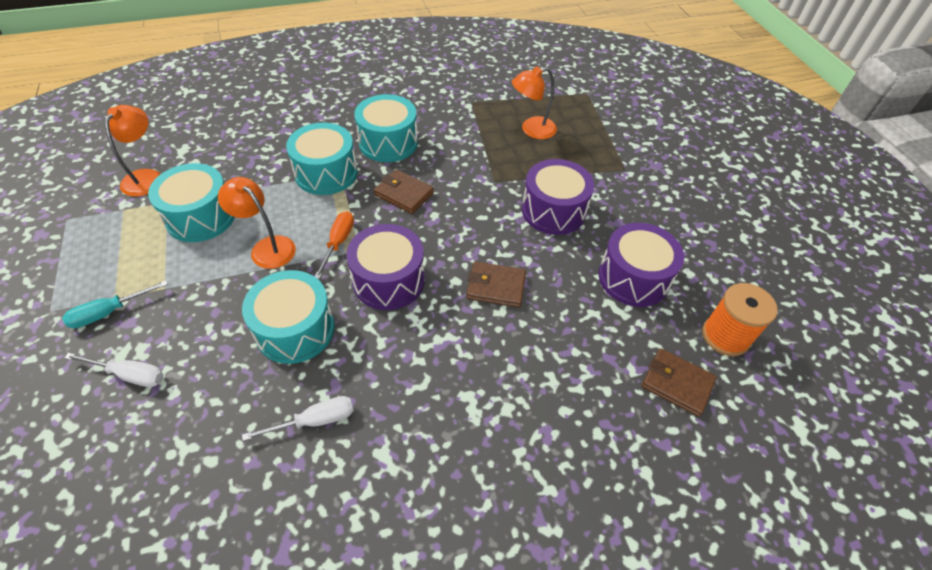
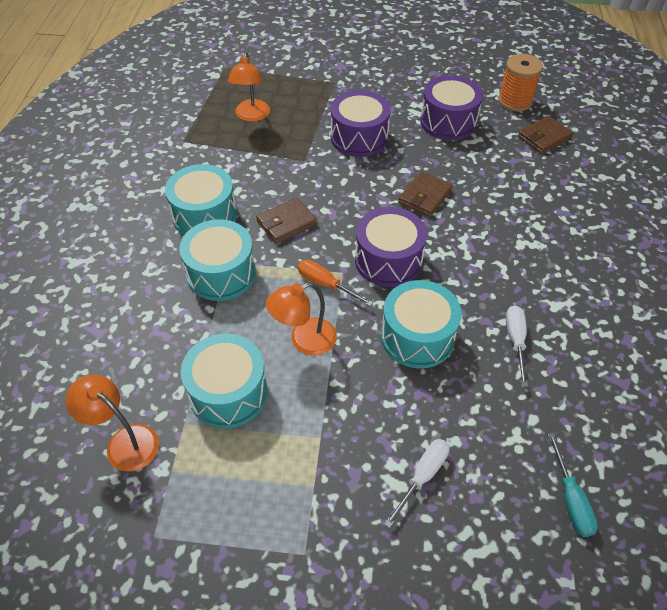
camera: 65 degrees left, 0 degrees up
(109, 312) = (333, 492): turquoise screwdriver -> turquoise screwdriver (570, 499)

